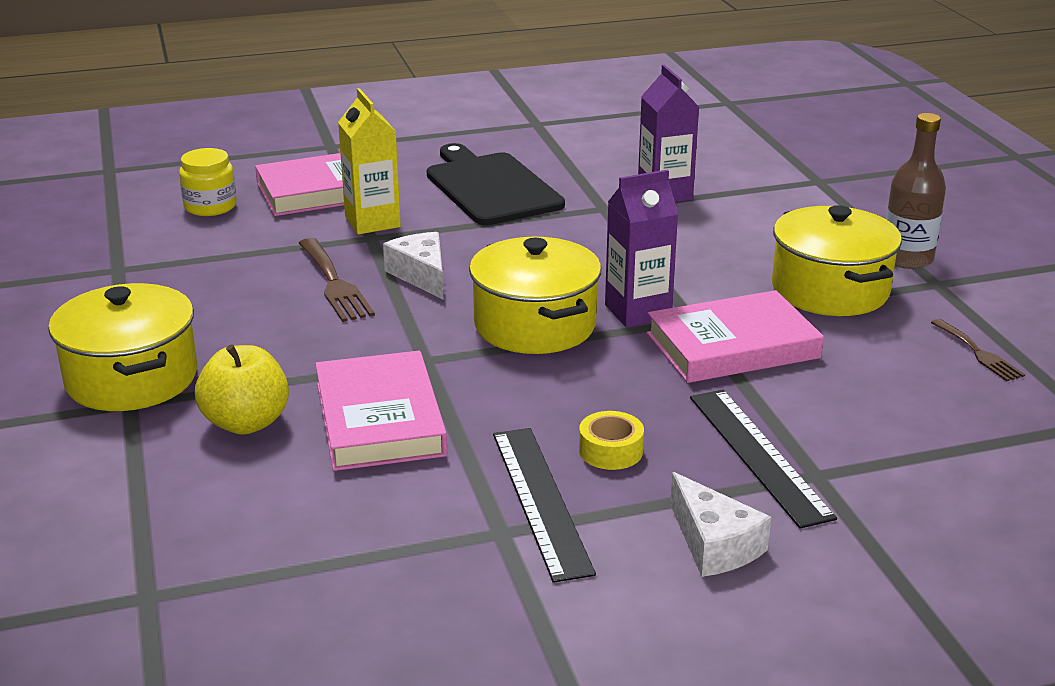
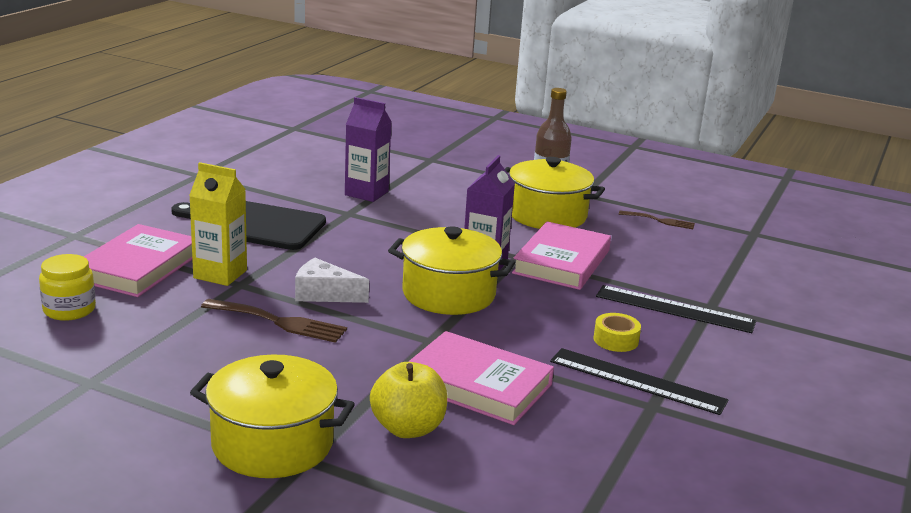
camera: 50 degrees left, 5 degrees down
(714, 544) = (738, 359): white cheese -> none

